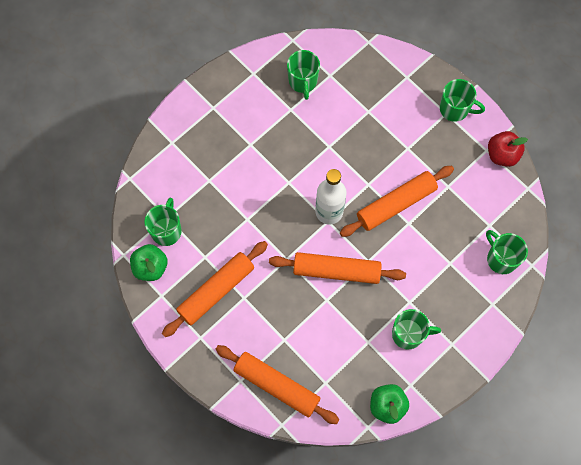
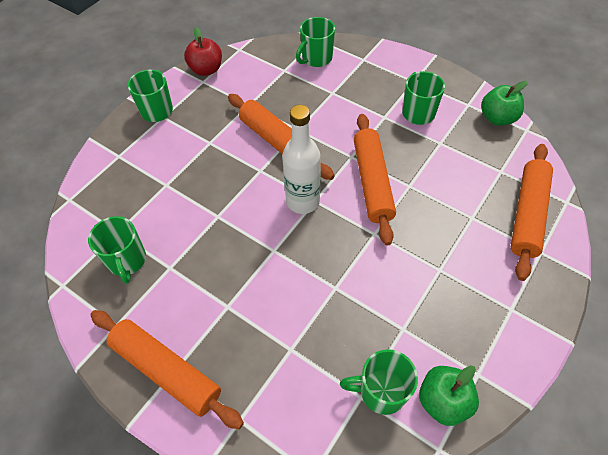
camera: 100 degrees left, 15 degrees down
(216, 291) = (444, 303): orange rolling pin -> orange rolling pin (166, 370)
(303, 81) = (127, 261): green mug -> green mug turned 90 degrees clockwise

